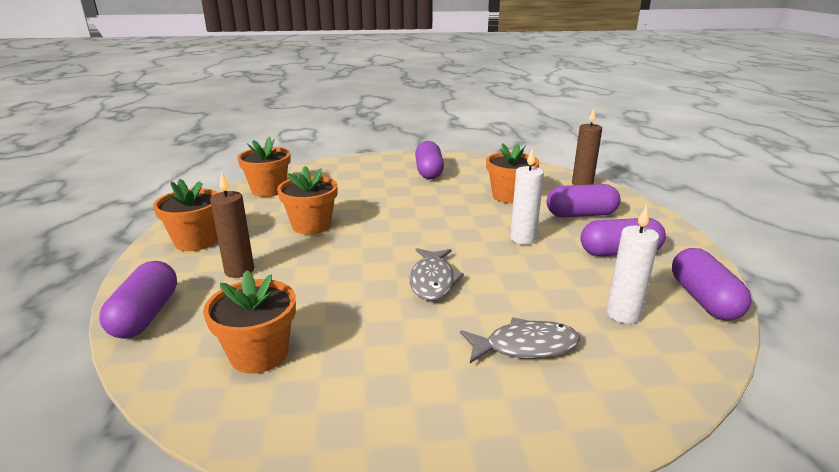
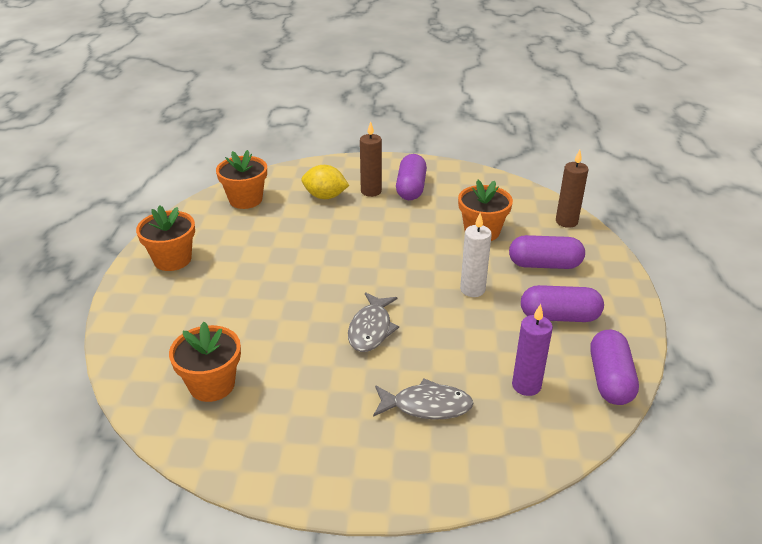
camera: 10 degrees right, 10 degrees up
(145, 315) = (127, 336): purple capsule -> none
(239, 271) = (206, 298): brown candle -> brown candle (371, 191)
(311, 225) = (278, 251): orange flower pot -> none
(348, 182) = (325, 196): none -> yellow lemon
(623, 314) = (526, 385): white candle -> purple candle

